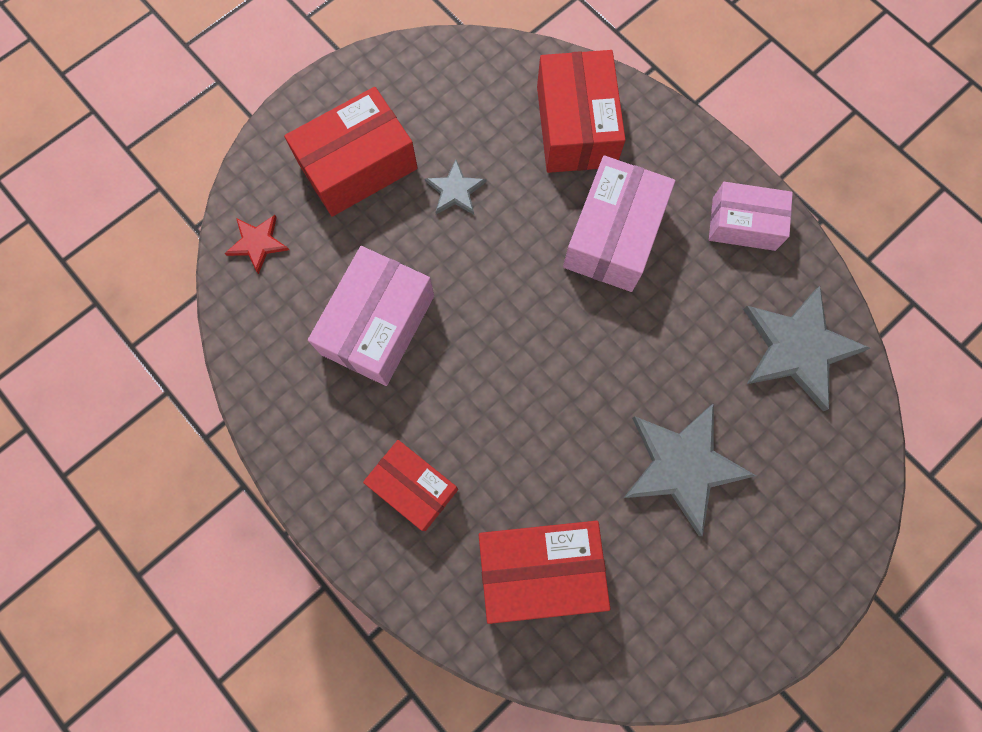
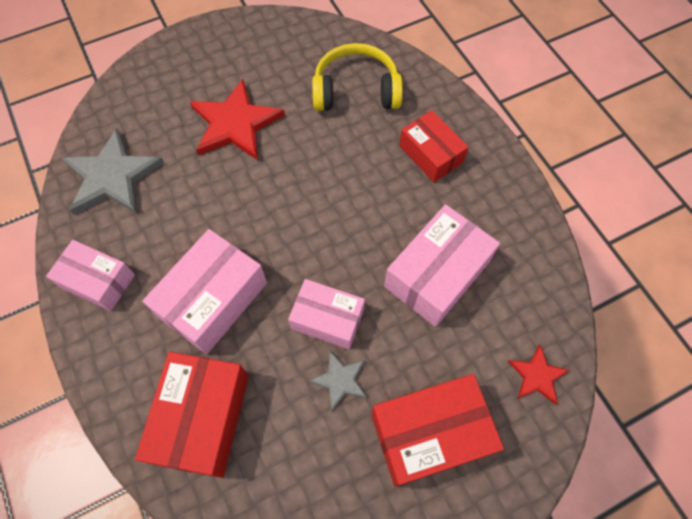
camera: 165 degrees left, 10 degrees down
(485, 246) = (327, 319): none -> pink box
(539, 569) = (356, 90): red box -> yellow headphones
(683, 466) = (235, 124): grey star -> red star

